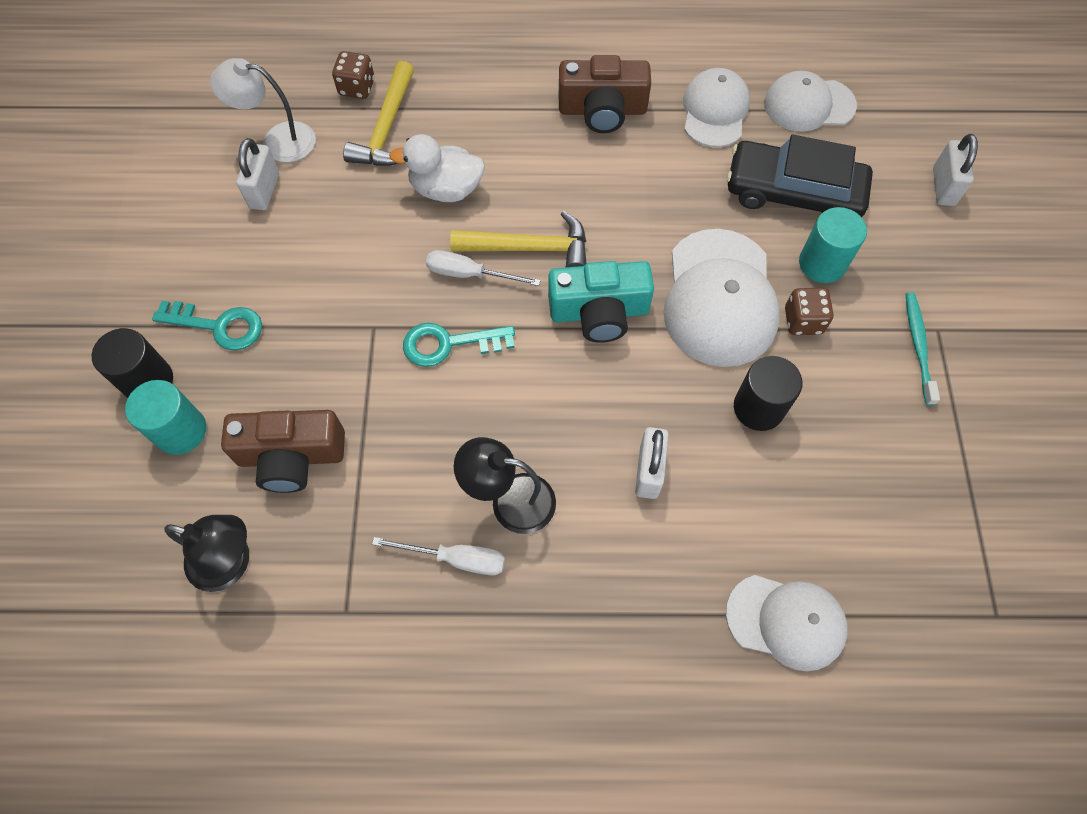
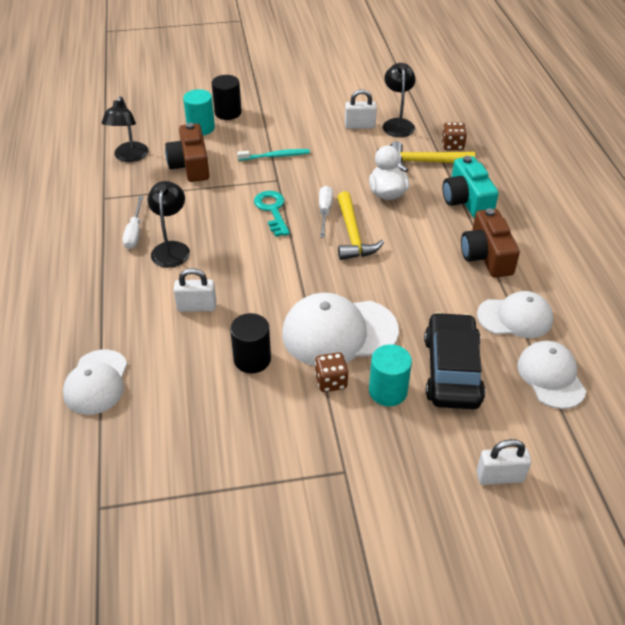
camera: 80 degrees right, 20 degrees down
(219, 326) = (265, 127): turquoise key -> none
(278, 141) = (397, 124): white lamp -> black lamp
(599, 312) = (311, 272): turquoise camera -> turquoise camera (467, 200)
(918, 345) = (325, 457): turquoise toothbrush -> turquoise toothbrush (276, 156)

